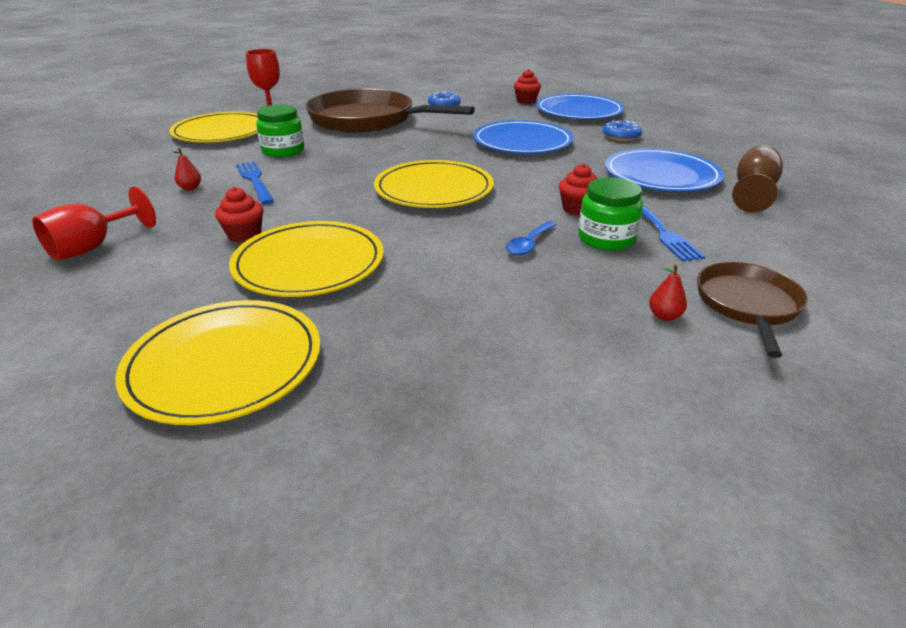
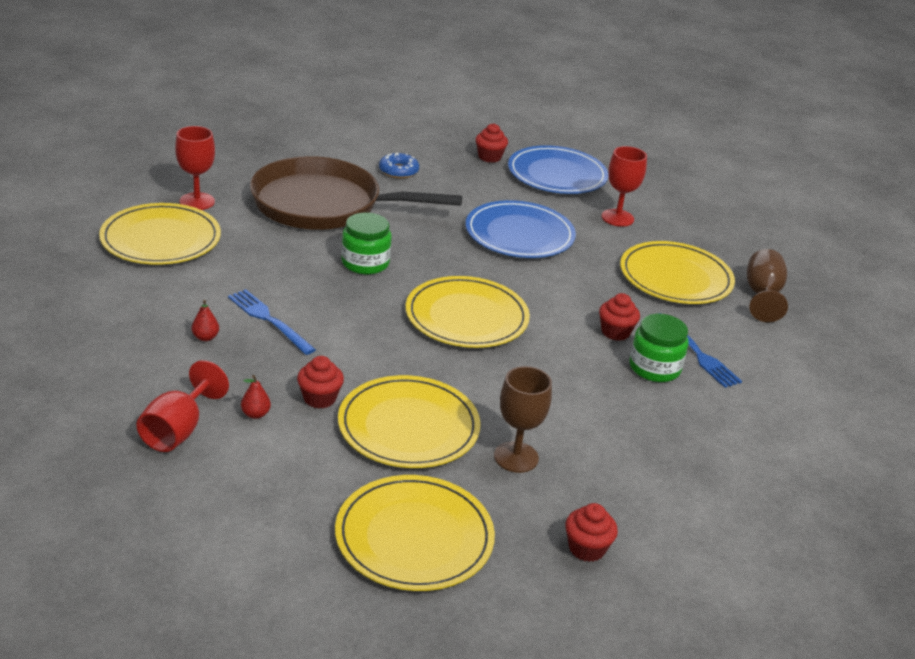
camera: 20 degrees left, 0 degrees up
(283, 151) = (263, 268): green jar -> green jar (365, 263)
(402, 300) = (516, 457): none -> brown goblet
(423, 405) = (586, 548): none -> red cupcake
(529, 244) = (591, 382): blue spoon -> none
(621, 136) = (617, 218): blue donut -> red goblet
(661, 175) = (675, 277): blue plate -> yellow plate
(664, 316) = (727, 447): red pear -> red pear (255, 414)
(747, 305) = (784, 428): brown pan -> none

